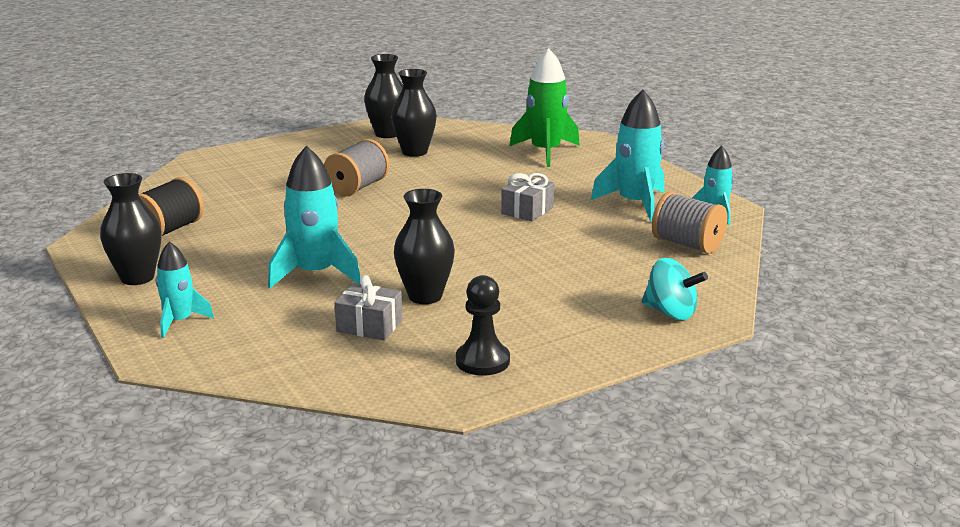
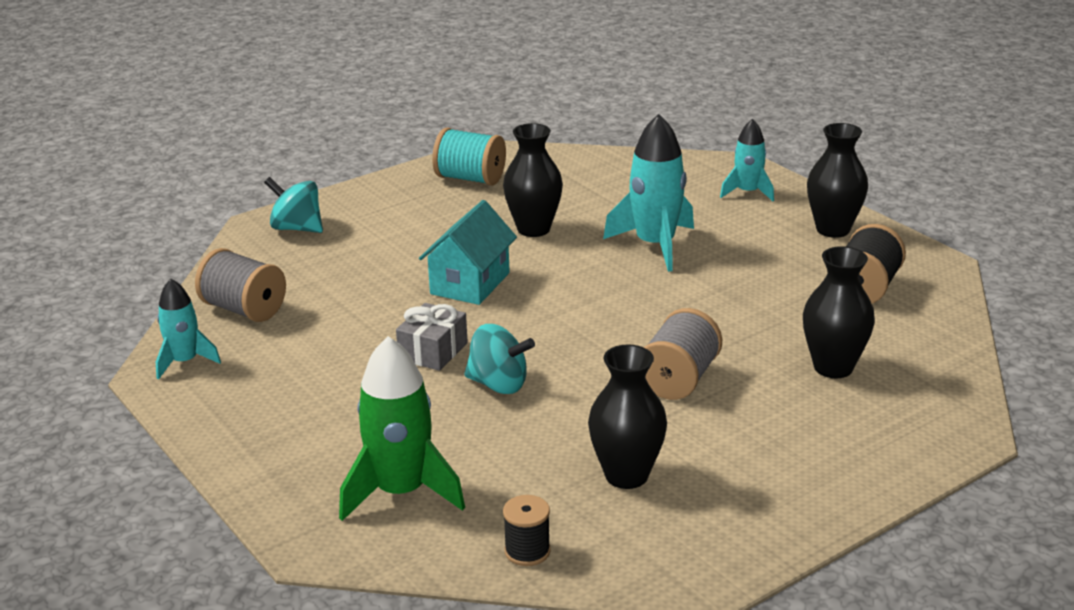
camera: 175 degrees right, 5 degrees up
(369, 326) = (575, 199): grey gift -> none
(387, 134) = (697, 531): black vase -> black vase (833, 367)
(478, 132) = (527, 551): none -> black spool
(481, 191) = (499, 384): none -> turquoise spinning top
(482, 361) = (470, 178): black pawn -> turquoise spool
(495, 253) = (470, 283): none -> turquoise house
(635, 204) = (285, 374): turquoise rocket -> none

